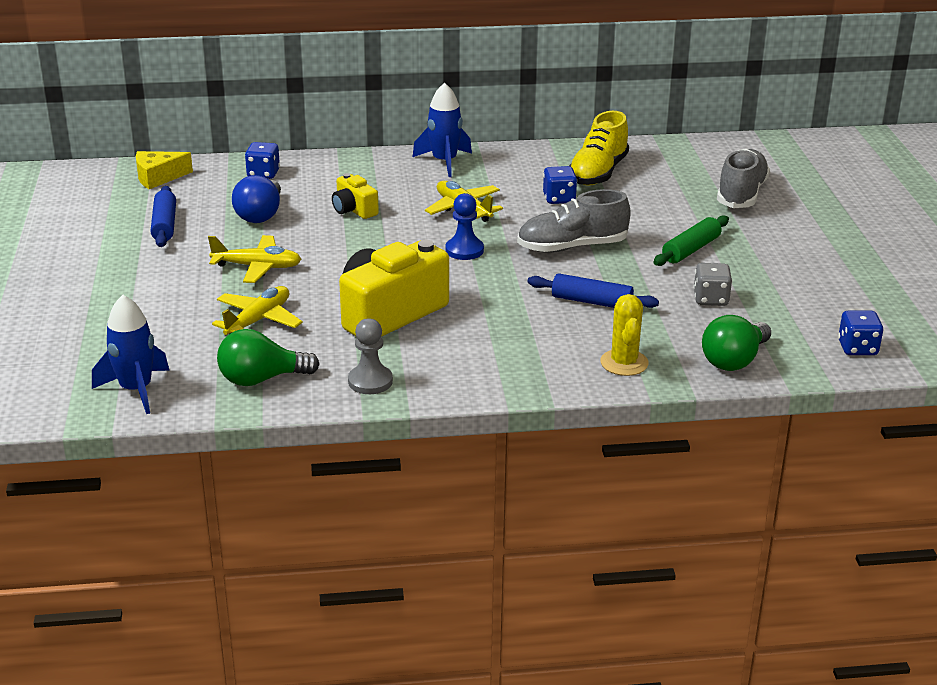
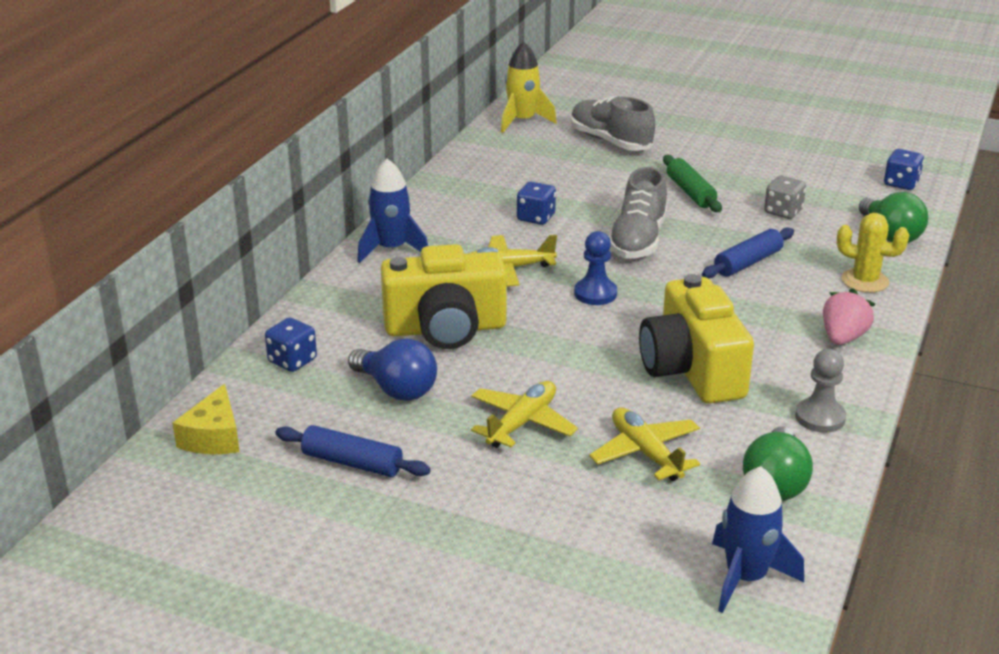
camera: 60 degrees left, 0 degrees up
(354, 210) = (445, 329): yellow camera -> yellow camera, size x1.99
(508, 370) = (843, 338): none -> pink strawberry
(598, 173) = (503, 185): yellow shoe -> none
(725, 151) = (522, 121): none -> yellow rocket

